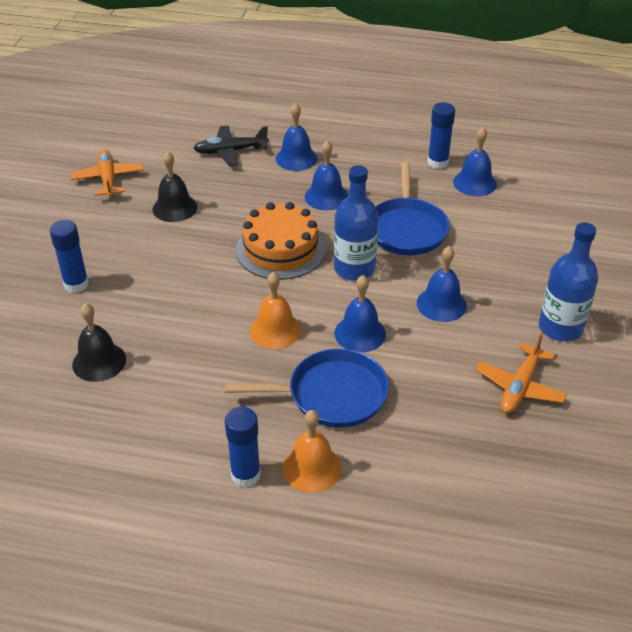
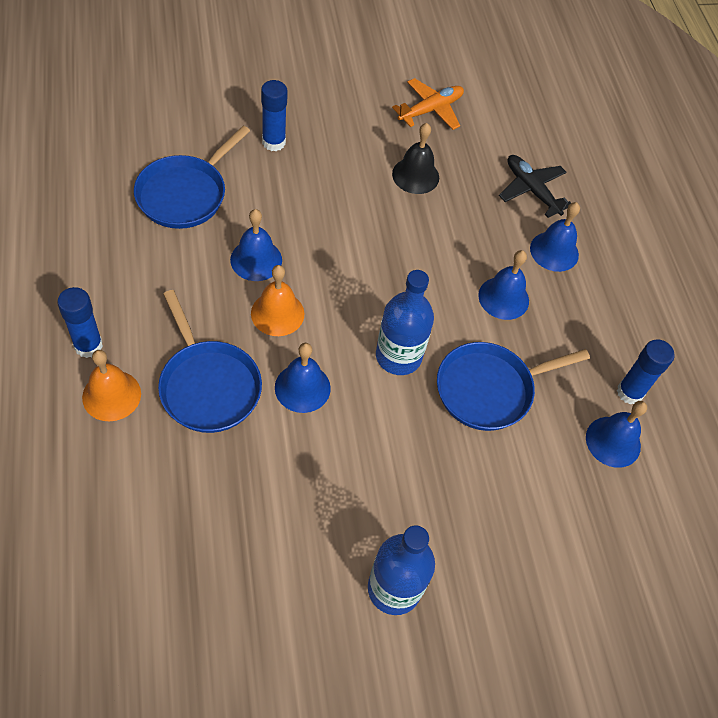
camera: 60 degrees right, 15 degrees up
(99, 361) = (185, 194): black bell -> blue pan
(280, 249) = (397, 282): orange cake -> none
(441, 304) = (379, 454): blue bell -> blue bell (256, 260)
(519, 387) = (281, 561): orange plane -> none

